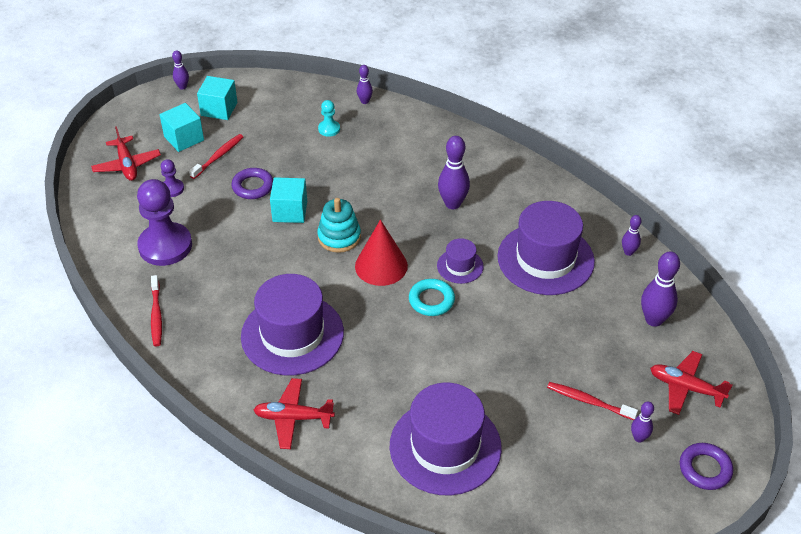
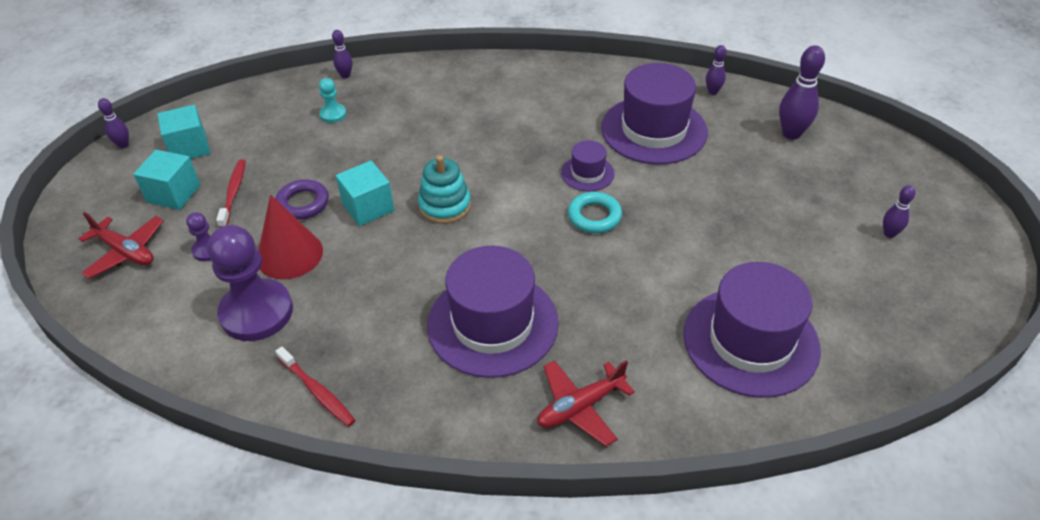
camera: 35 degrees left, 0 degrees up
(381, 266) = (514, 210): red cone -> red cone (289, 254)
(452, 204) = (523, 124): purple bowling pin -> none
(588, 401) = (819, 227): red toothbrush -> none
(685, 387) = (874, 173): red plane -> none
(705, 469) = (962, 228): purple ring -> none

